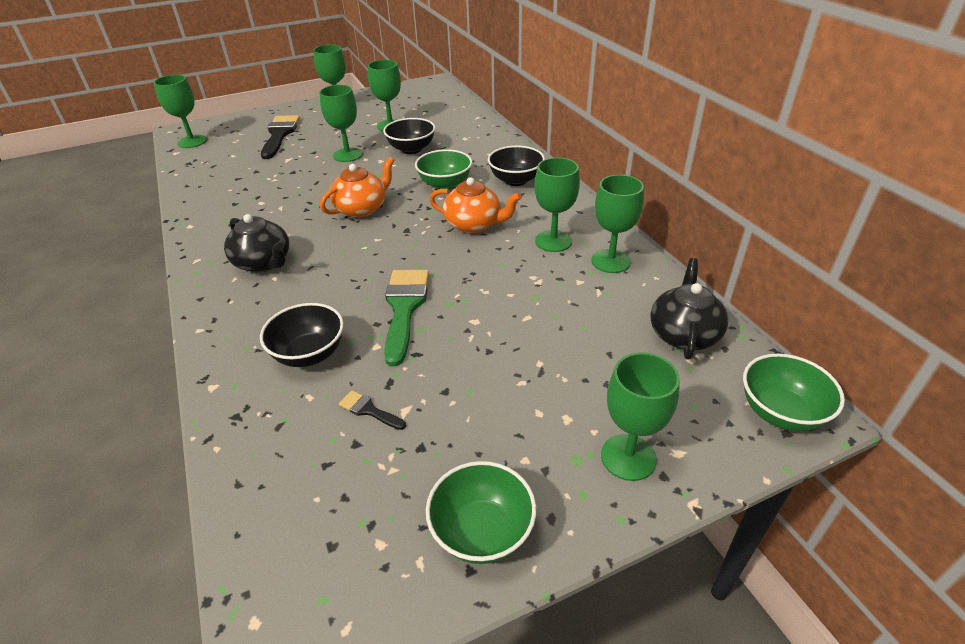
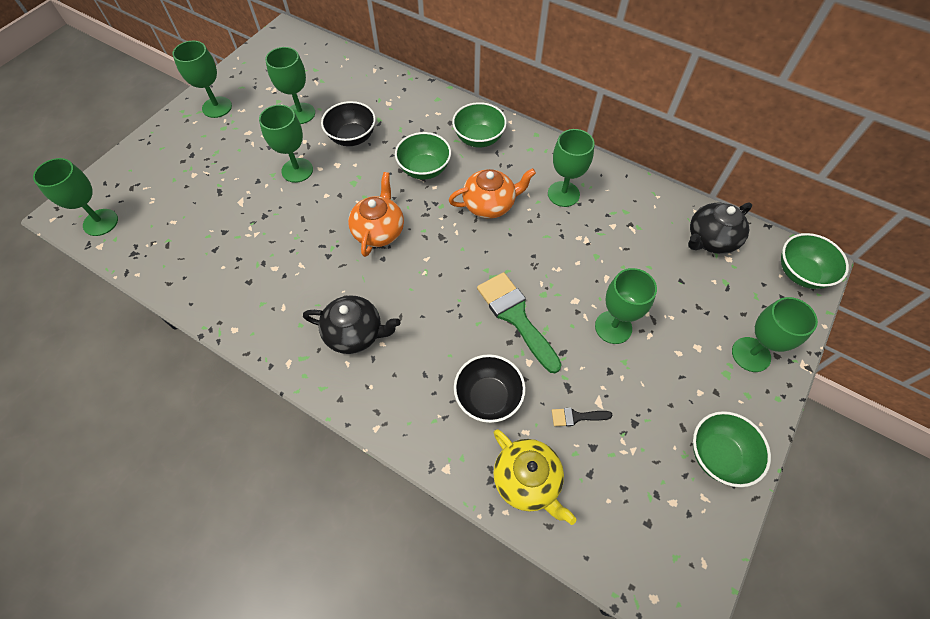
camera: 35 degrees left, 20 degrees up
(264, 435) = (527, 480): none -> yellow teapot
(280, 134) = (193, 171): black brush -> none
(516, 180) = (479, 138): black bowl -> green bowl
(611, 261) = (618, 195): green goblet -> green goblet (613, 327)
(683, 334) = (710, 239): black teapot -> black teapot turned 105 degrees counterclockwise

